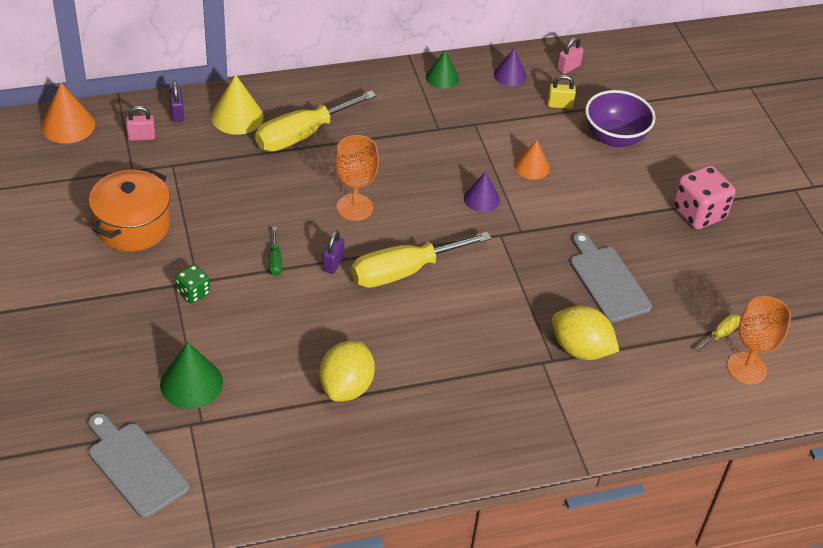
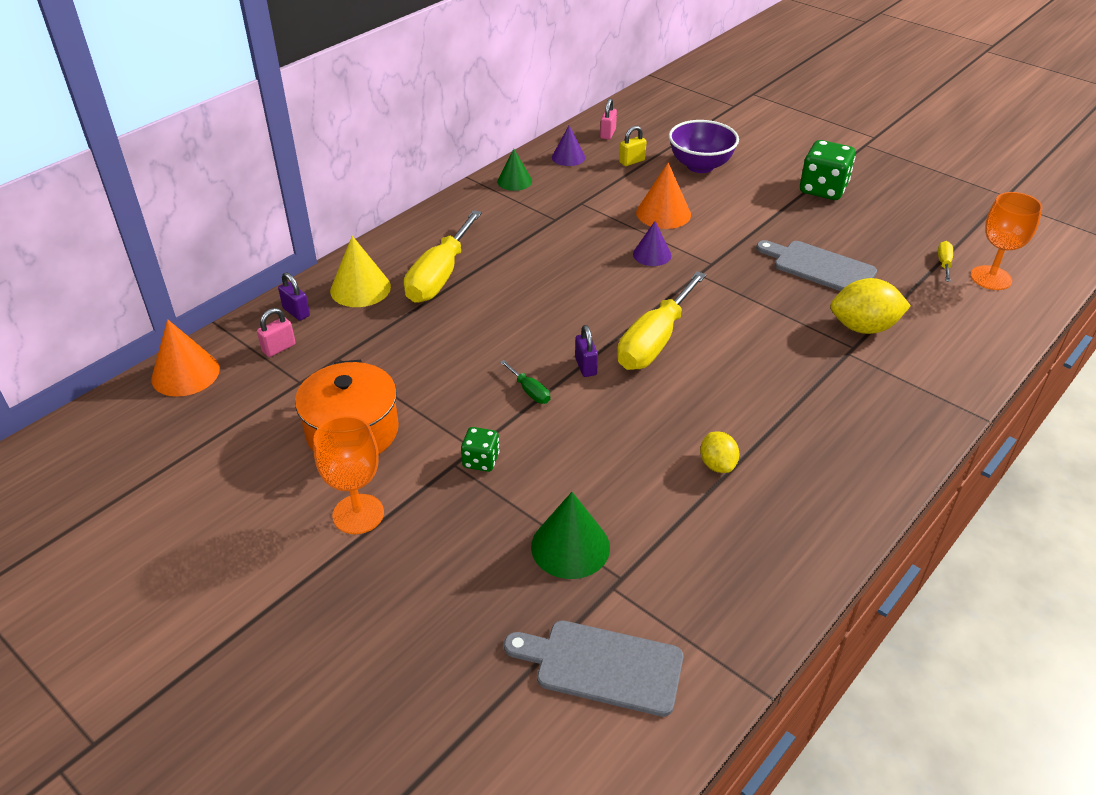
camera: 30 degrees left, 5 degrees down
(346, 387) = (717, 464): yellow lemon -> yellow lemon, size x0.59
(354, 207) = (552, 311): orange goblet -> orange goblet (358, 514)
(532, 167) = (663, 213): orange cone -> orange cone, size x1.50
(698, 213) = (823, 189): pink dice -> green dice

